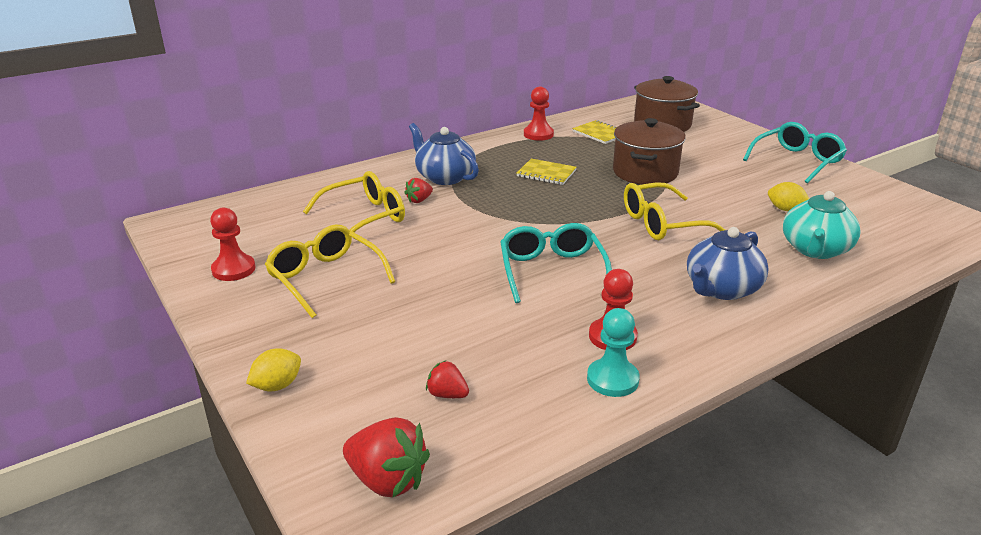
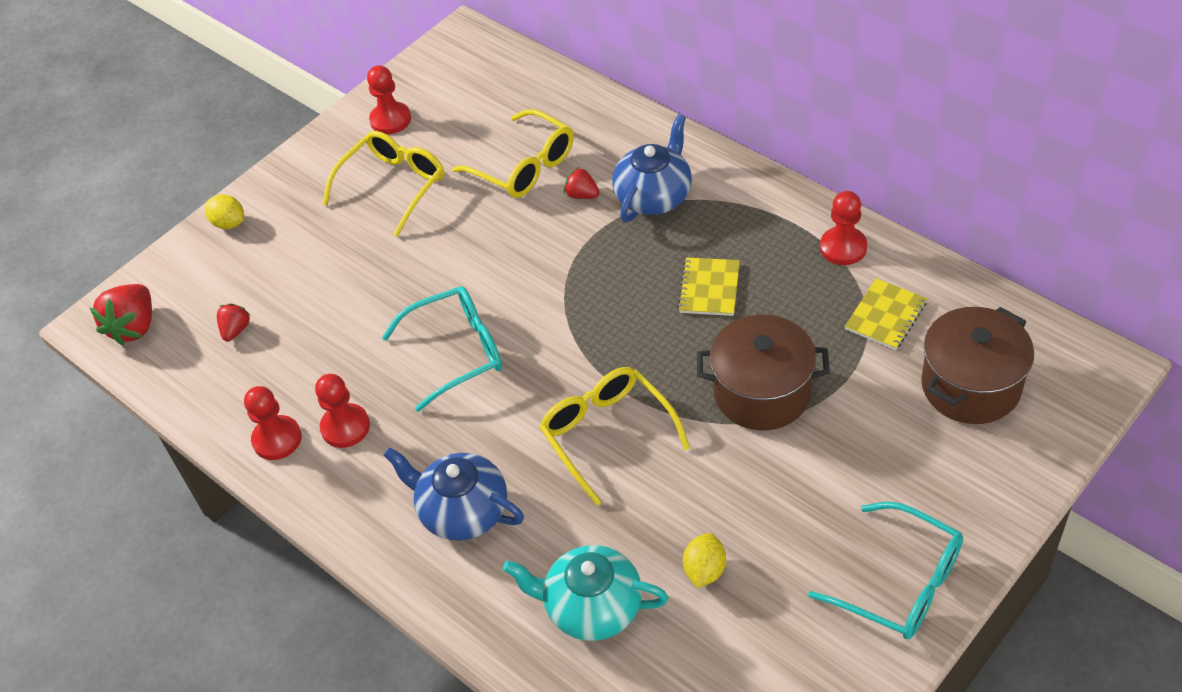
camera: 80 degrees right, 20 degrees up
(612, 379) = (277, 439): turquoise pawn -> red pawn

